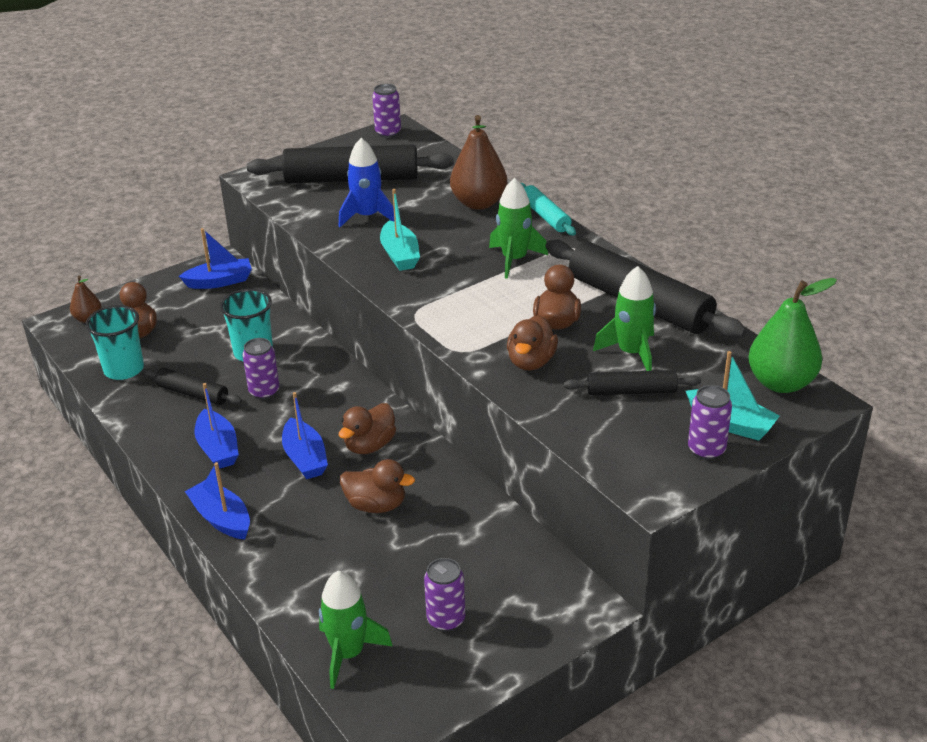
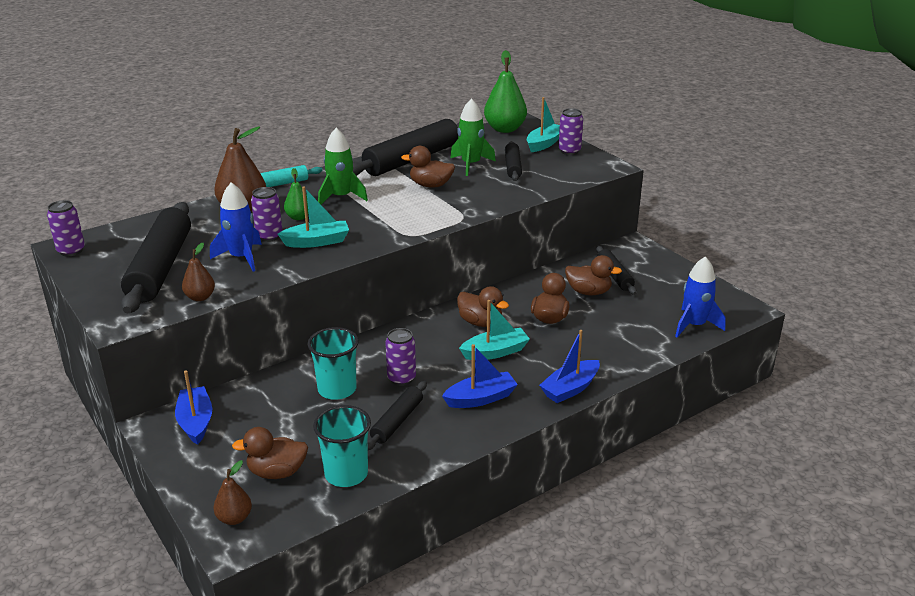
camera: 90 degrees left, 5 degrees down
(292, 206) = (200, 297): none -> brown pear
(305, 458) = (495, 352): blue boat -> turquoise boat
(348, 653) = (694, 325): green rocket -> blue rocket
(446, 620) = (656, 291): purple can -> purple can (269, 236)
(459, 238) = (299, 217): none -> green pear
(489, 576) = (614, 276): none -> black rolling pin
(531, 362) = (478, 195): brown duck -> brown duck (588, 292)

